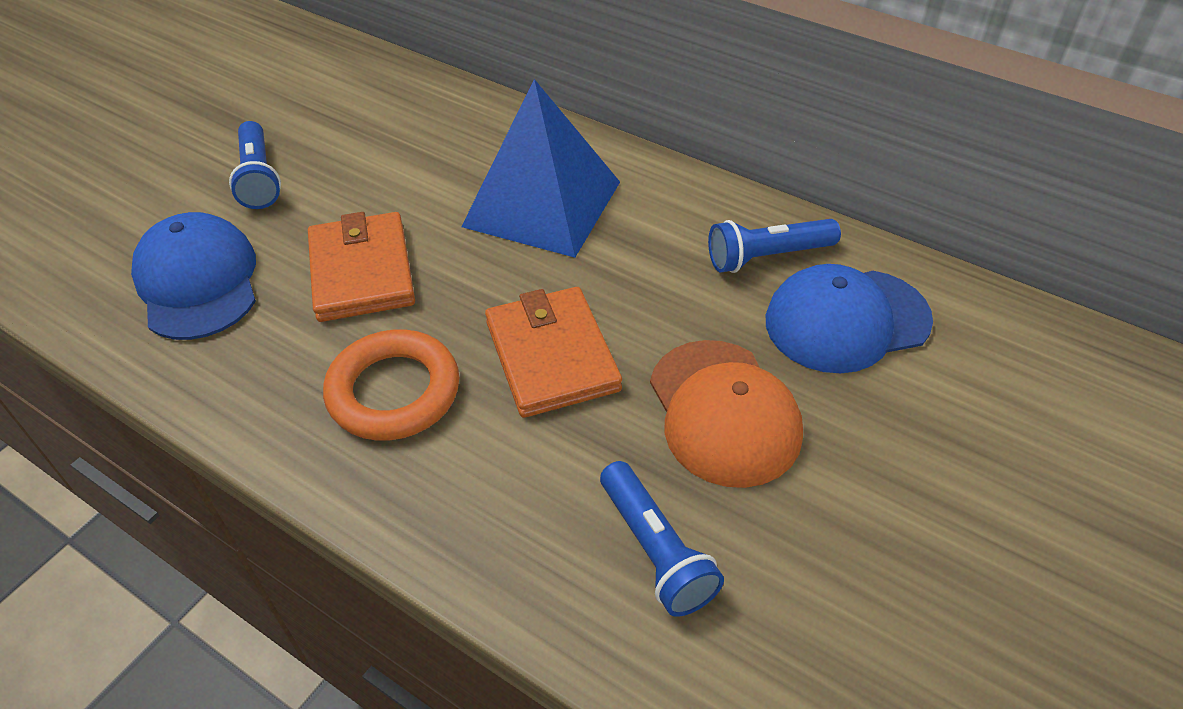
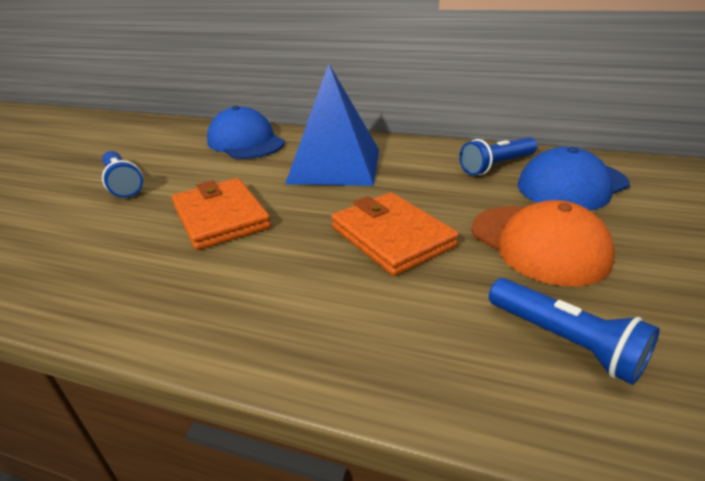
camera: 15 degrees left, 15 degrees down
(198, 282) = (84, 245): blue cap -> blue cap (246, 142)
(394, 391) = (278, 281): orange ring -> none

